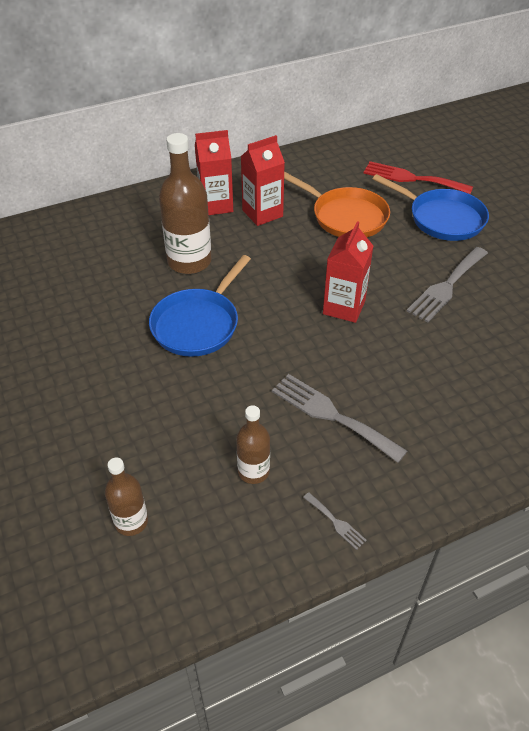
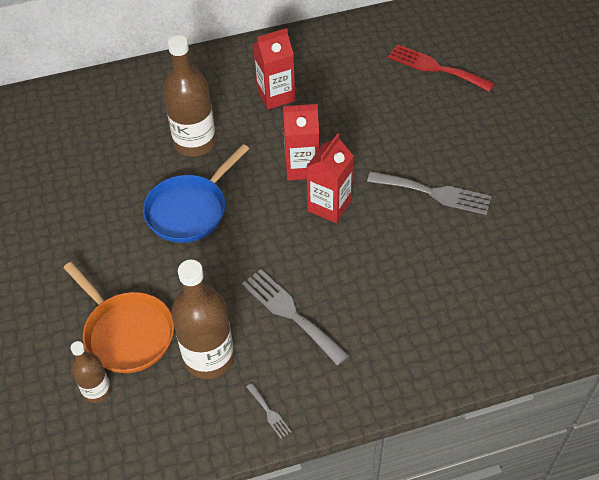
camera: 10 degrees right, 5 degrees up
(216, 205) = (232, 82): red carton -> red carton (302, 167)
(253, 471) = (209, 358): brown bottle -> brown bottle, size x1.80
(345, 217) = (356, 106): orange pan -> orange pan (126, 333)
(442, 218) = (452, 117): blue pan -> none
(446, 286) = (434, 193): grey fork -> grey fork turned 120 degrees counterclockwise

